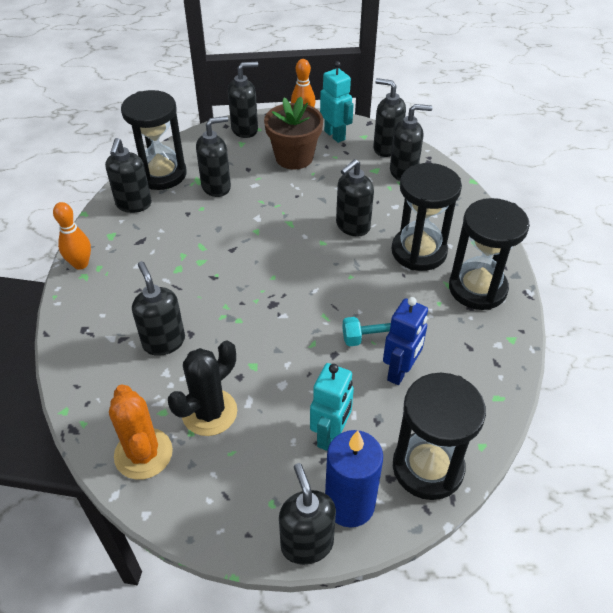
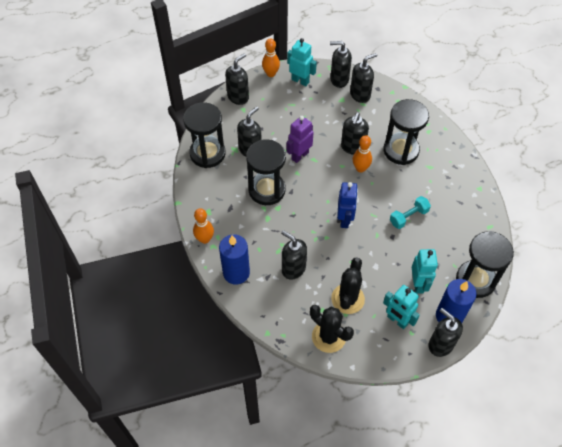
camera: 25 degrees left, 10 degrees up
(86, 318) = (236, 273): none -> blue candle
(133, 204) = (206, 183): black soap dispenser -> none
(143, 454) = (328, 337): orange cactus -> black cactus
(262, 474) = (397, 320): none -> turquoise robot
(274, 213) = (299, 155): none -> purple robot
(294, 157) = (285, 108): brown flower pot -> none
(346, 254) = (360, 168): none -> orange bowling pin
(400, 371) = (433, 232): blue robot -> blue robot (345, 219)
(477, 288) = (446, 163): black hourglass -> black hourglass (267, 190)

